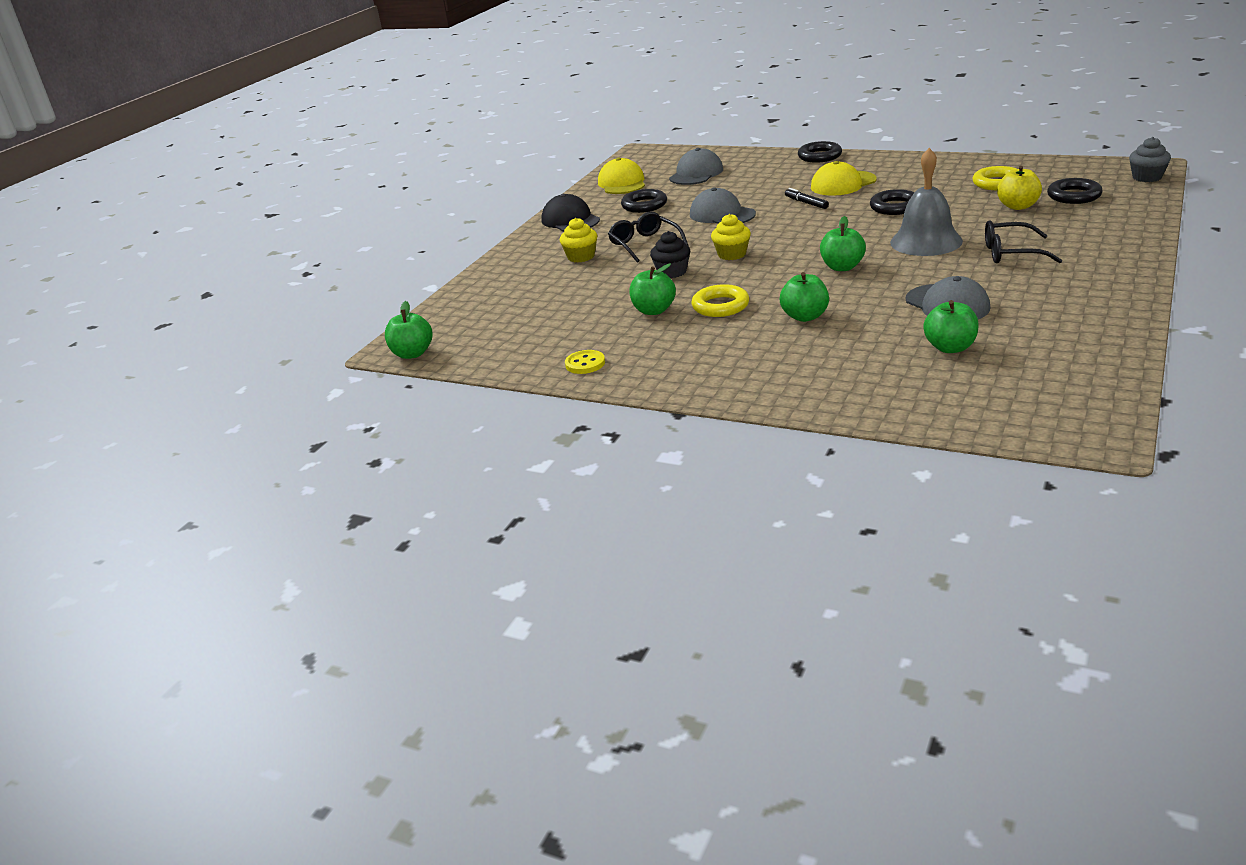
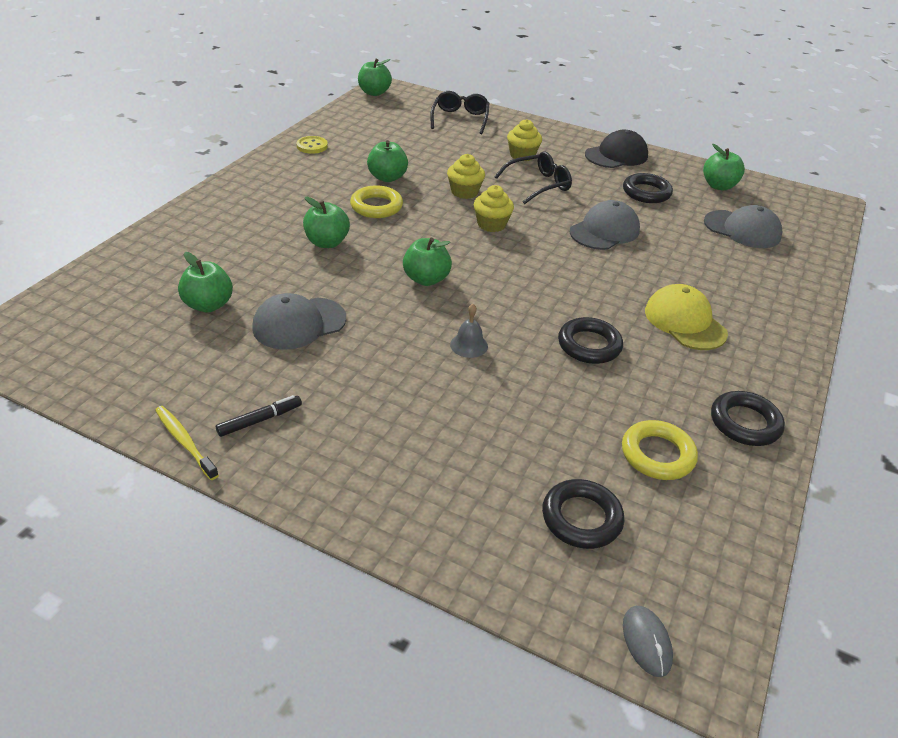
camera: 85 degrees right, 10 degrees up
(622, 183) = (718, 186): yellow cap -> green apple
(672, 272) = (464, 192): black cupcake -> yellow cupcake
(806, 203) = (623, 286): black marker -> black marker (260, 420)
(819, 156) = (800, 322): black ring -> black ring (745, 423)
(926, 241) = (469, 345): grey bell -> grey bell, size x0.45
(1011, 253) = (403, 399): black glasses -> black glasses (460, 119)
(1018, 206) = (557, 448): yellow apple -> none
(1132, 315) = (185, 442): none -> yellow toothbrush
(1147, 177) = (646, 642): grey cupcake -> grey mouse

